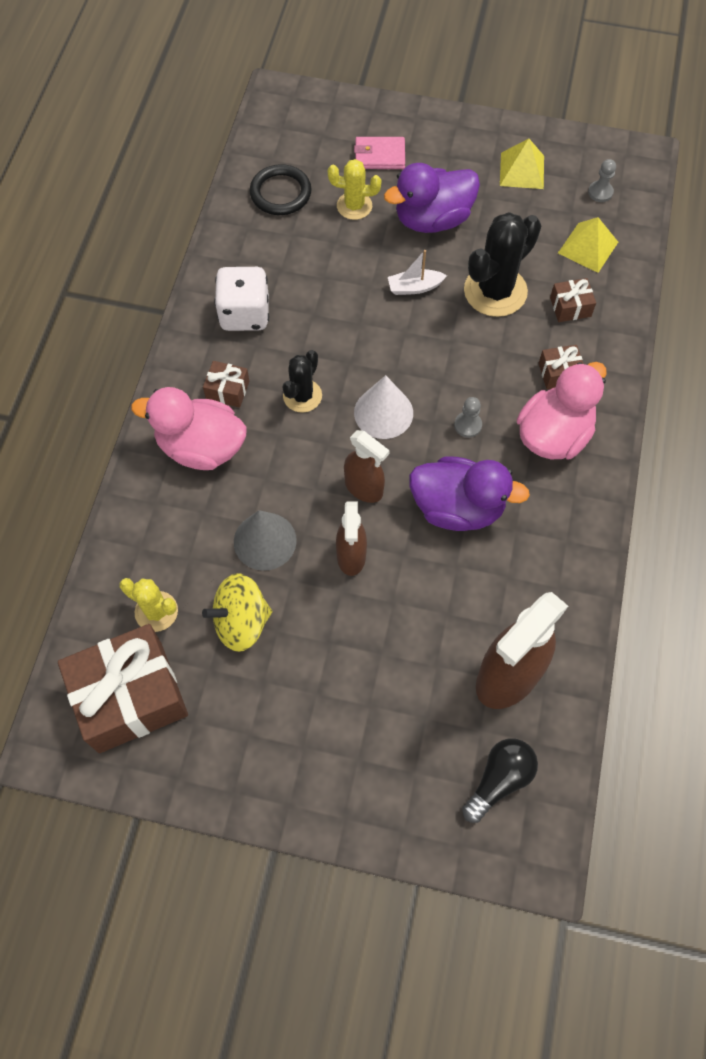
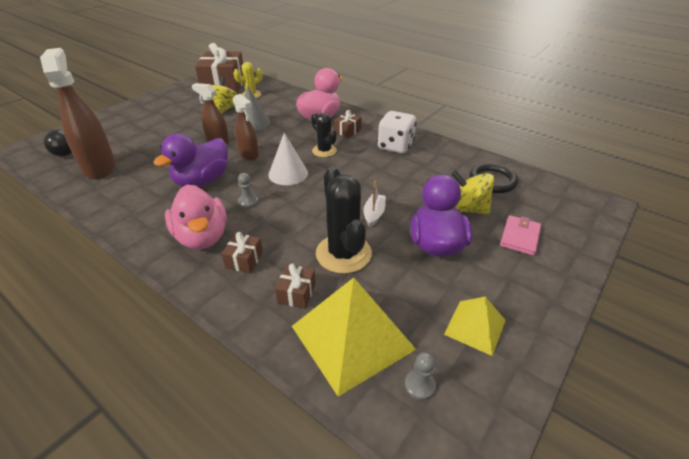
camera: 115 degrees right, 25 degrees down
(354, 206) = (467, 209): yellow cactus -> yellow spinning top
(364, 488) = (249, 155): brown spray bottle -> brown spray bottle turned 105 degrees counterclockwise
(588, 247) = (352, 337): yellow pyramid -> yellow pyramid, size x1.83

